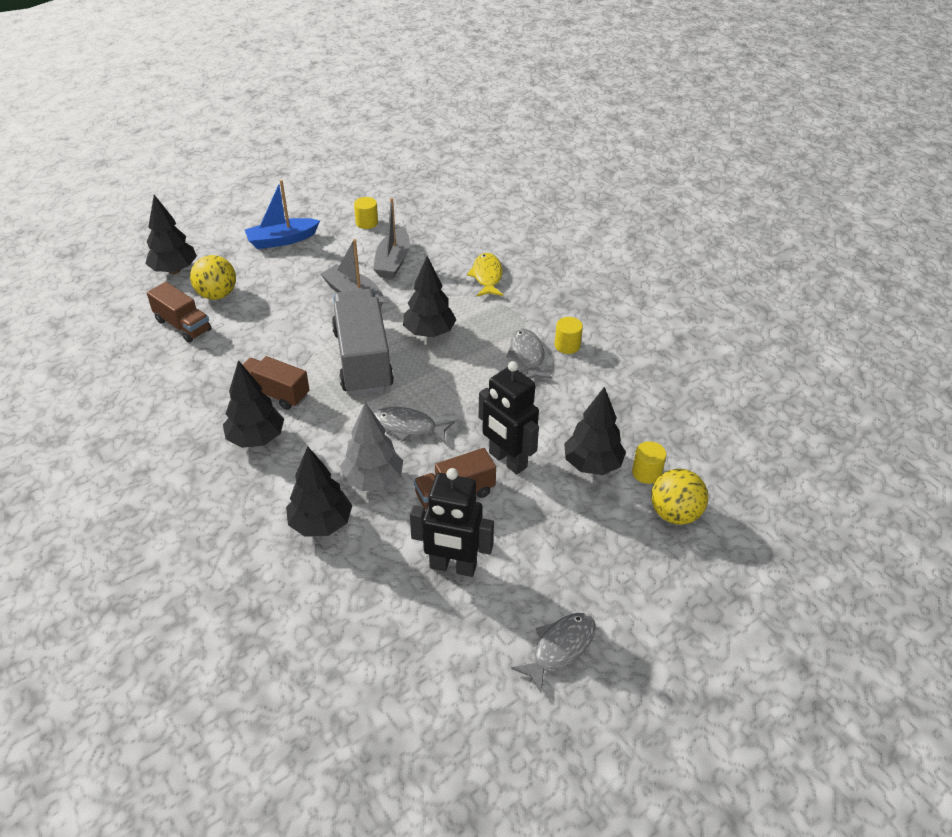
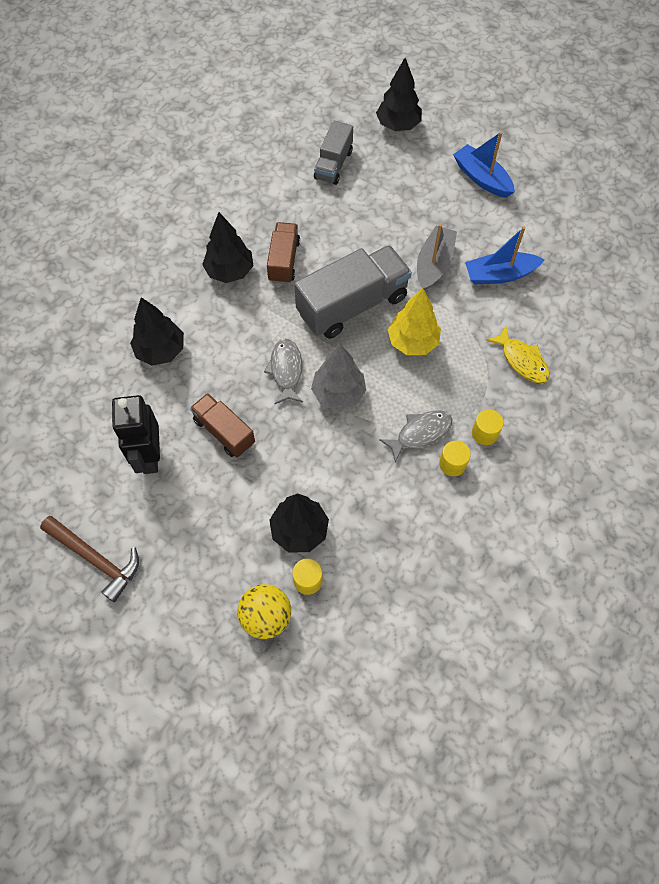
camera: 70 degrees right, 20 degrees up
(183, 325) = (333, 164): brown truck -> grey truck
(217, 295) = (382, 168): yellow ball -> none
(367, 223) = (548, 230): yellow cylinder -> yellow cylinder (484, 433)
(373, 480) = (217, 368): grey tree -> grey tree (338, 393)
(393, 261) = (500, 275): grey boat -> blue boat
(429, 332) = (413, 342): black tree -> yellow tree
(487, 276) = (522, 360): yellow fish -> yellow fish turned 75 degrees clockwise
(507, 460) = (277, 459): black robot -> none
(560, 648) = (95, 559): grey fish -> brown hammer

